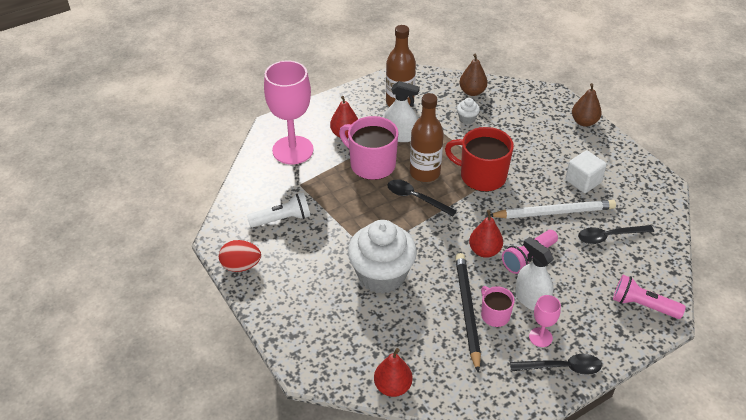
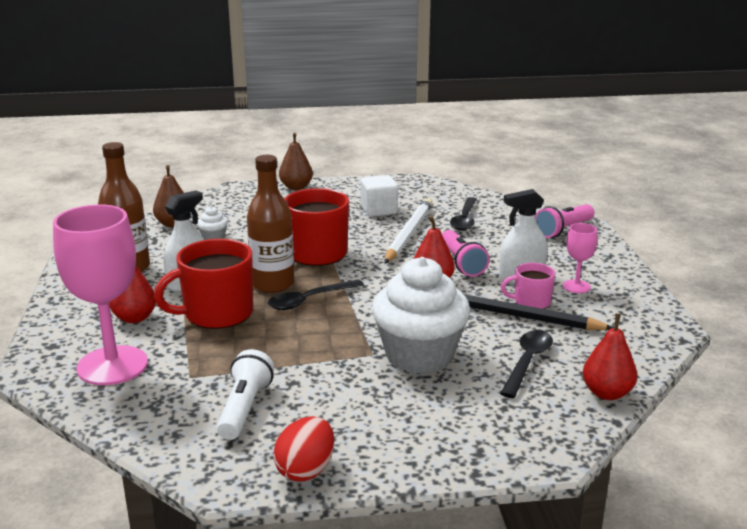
camera: 65 degrees left, 20 degrees down
(371, 164) = (217, 314): pink mug -> red mug
(561, 368) = (622, 287): black spoon -> black spoon (527, 362)

